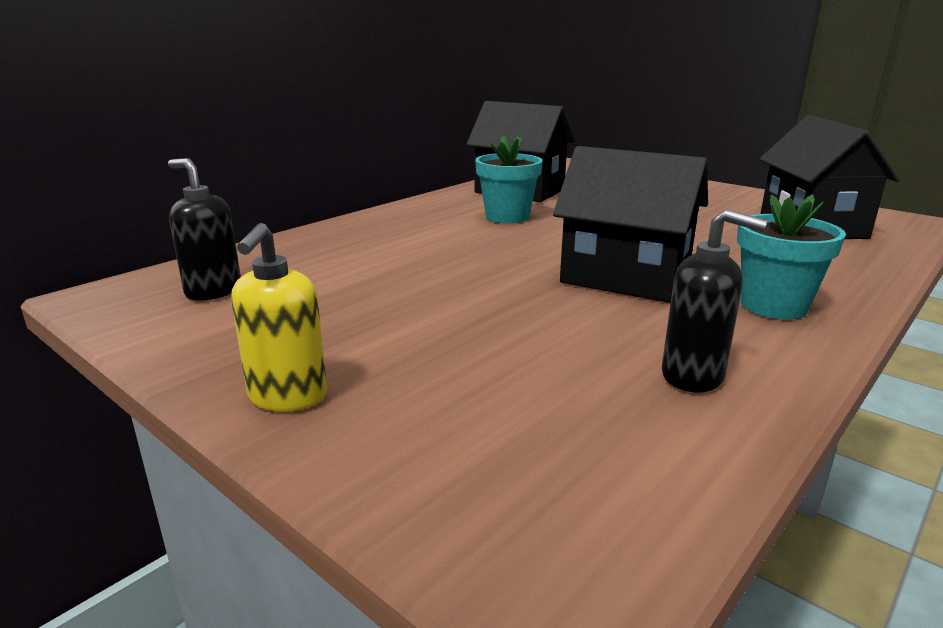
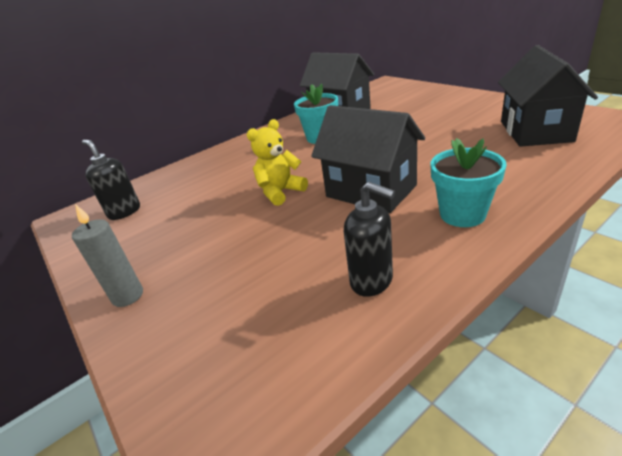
camera: 15 degrees right, 10 degrees up
(287, 397) = (128, 296): yellow soap dispenser -> grey candle
(482, 275) = (280, 192): none -> yellow teddy bear

